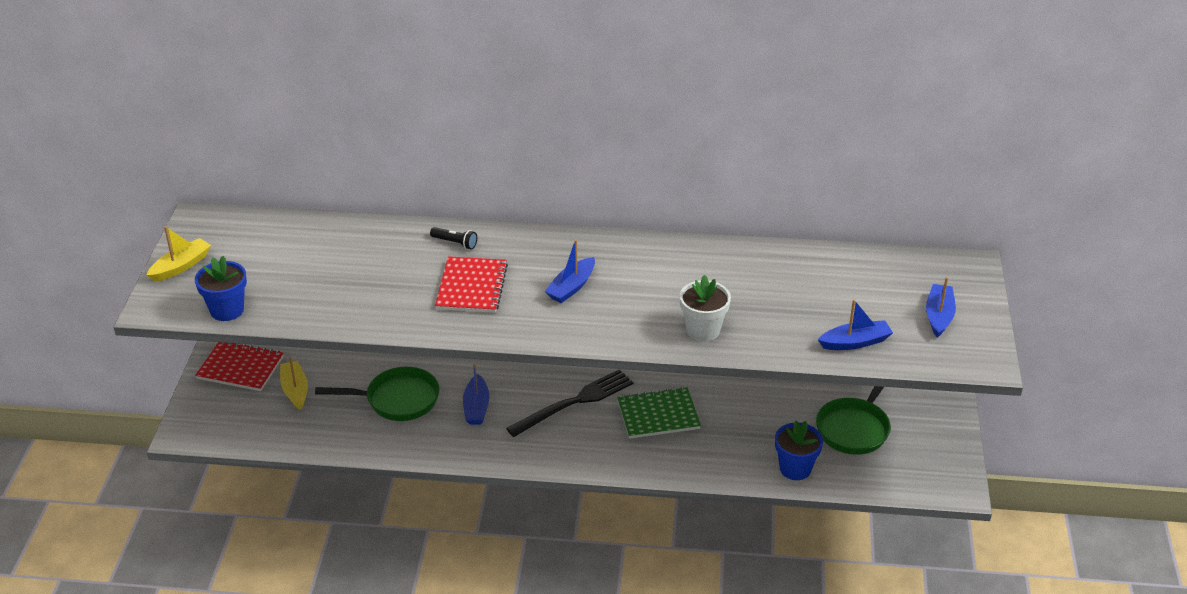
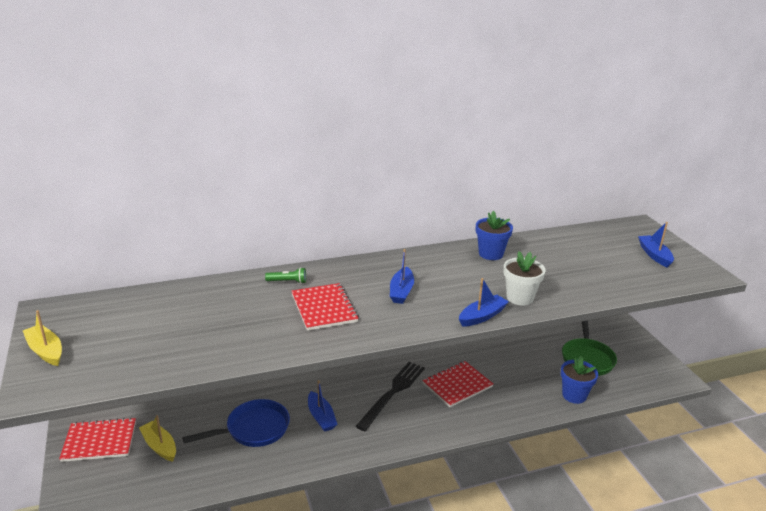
camera: 25 degrees left, 10 degrees down
(181, 266) = (46, 351): yellow boat -> yellow boat turned 60 degrees counterclockwise
(227, 310) = (112, 376): blue flower pot -> blue flower pot (490, 254)
(397, 400) = (253, 429): green pan -> blue pan
(455, 243) = (288, 282): black flashlight -> green flashlight
(658, 415) = (457, 385): green notebook -> red notebook
(855, 342) = (623, 282): blue boat -> blue boat (482, 316)

